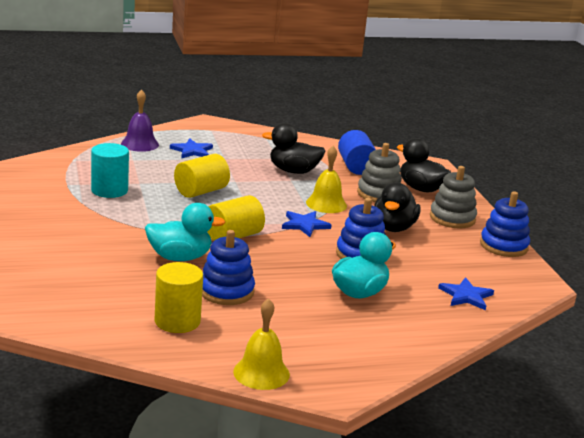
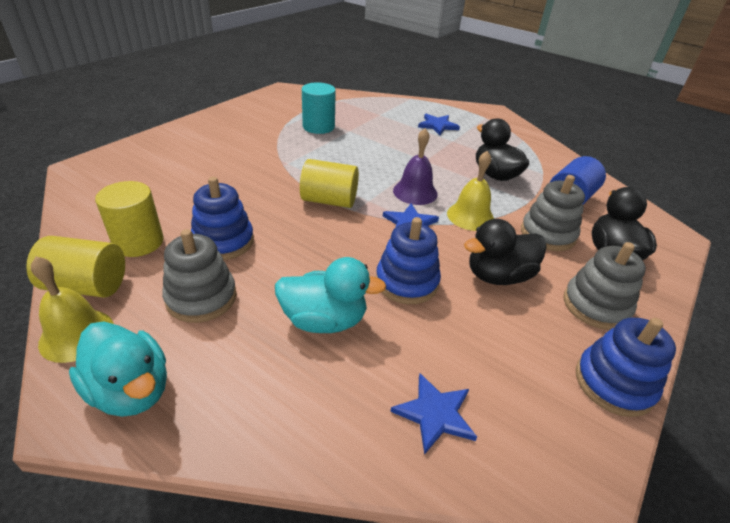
camera: 50 degrees right, 15 degrees up
(139, 144) = (408, 107): purple bell -> purple bell (415, 192)
(180, 257) = (255, 195): turquoise duck -> turquoise duck (131, 390)
(201, 191) = (380, 156): yellow cylinder -> yellow cylinder (87, 286)
(282, 321) = (201, 298): none -> grey stacking toy

